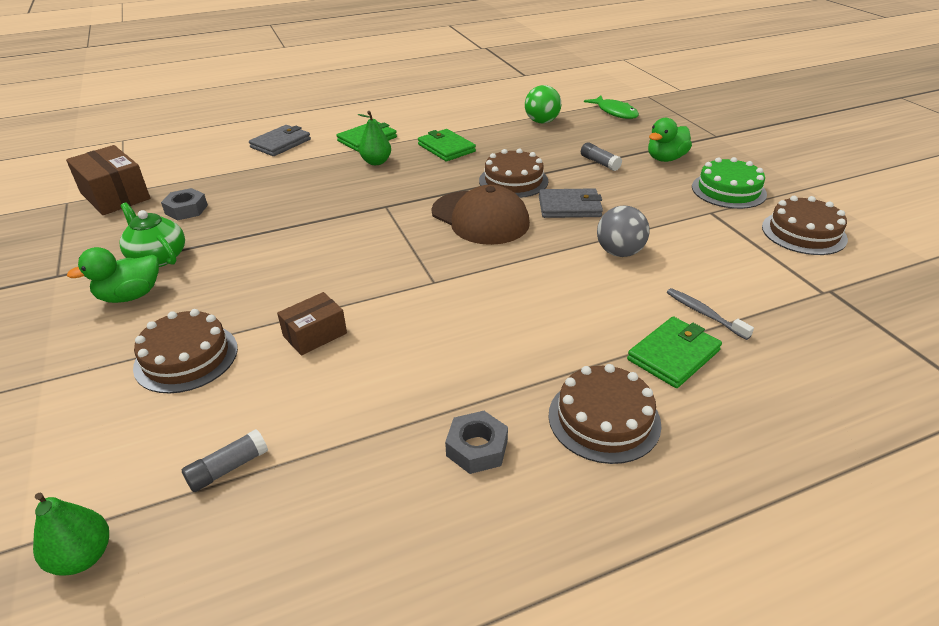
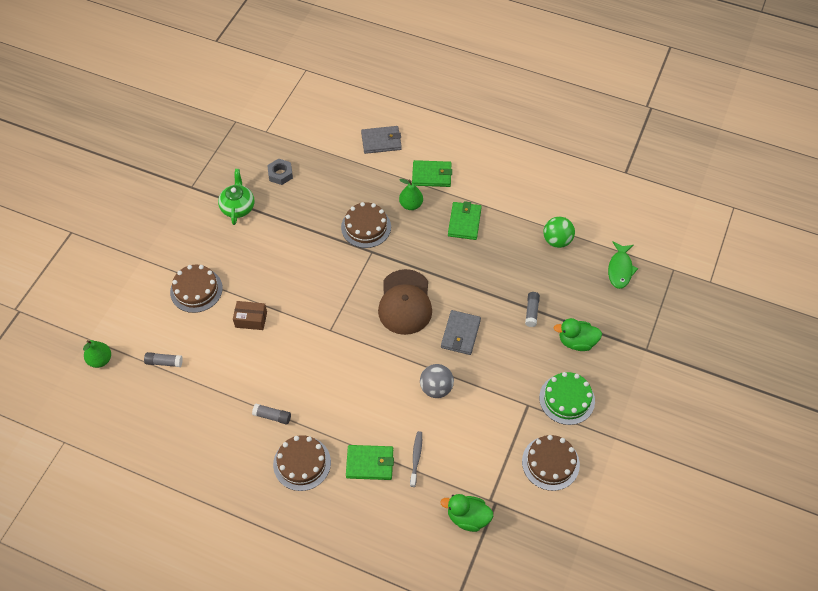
camera: 45 degrees right, 20 degrees up
(115, 196) = (260, 133): brown box -> none
(130, 296) = (207, 228): green duck -> green duck (467, 517)
(477, 448) = (245, 431): grey nut -> none
(488, 403) = (272, 416): none -> grey glue stick
(513, 181) = (461, 286): brown cake -> brown cake (366, 227)
(569, 207) = (460, 334): grey wallet -> grey wallet turned 60 degrees clockwise

